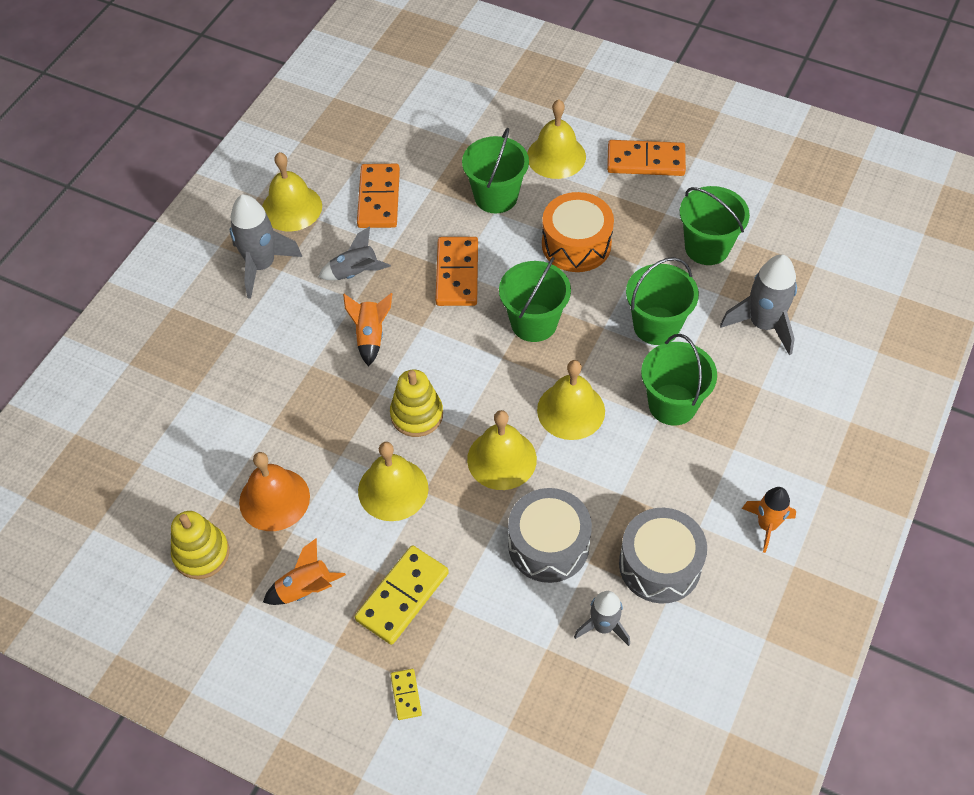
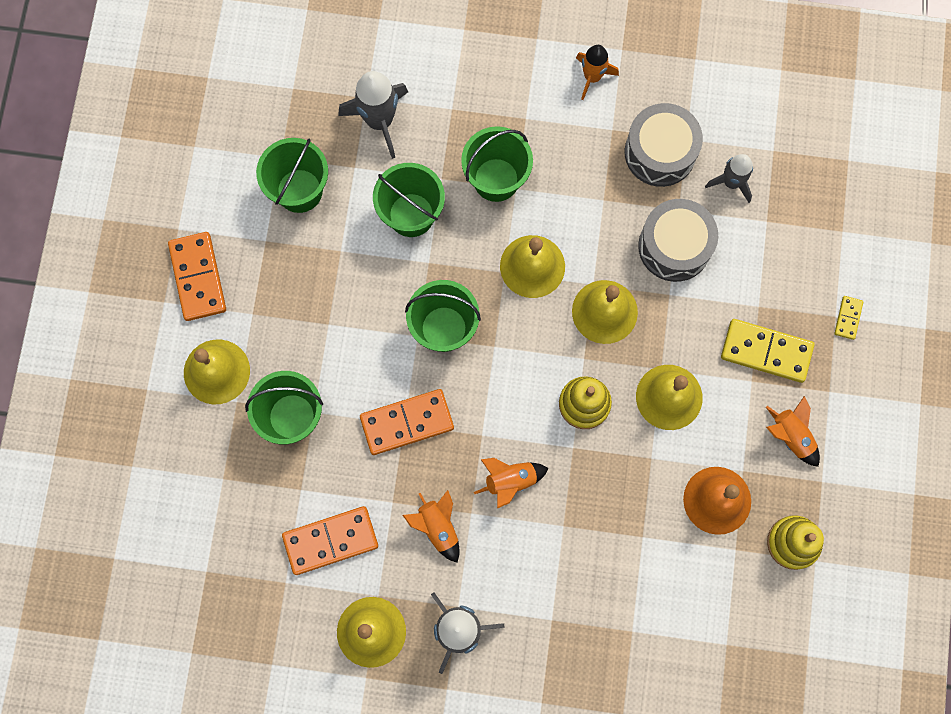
camera: 110 degrees left, 20 degrees up
(355, 273) = (438, 527): grey rocket -> orange rocket
(406, 695) = (848, 318): yellow domino -> yellow domino turned 45 degrees counterclockwise
(576, 244) = (333, 316): orange drum -> none

